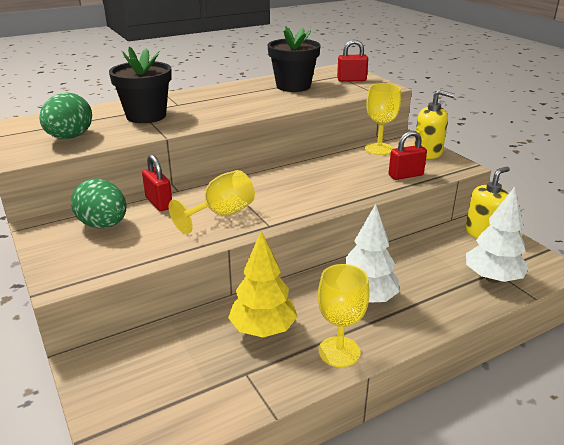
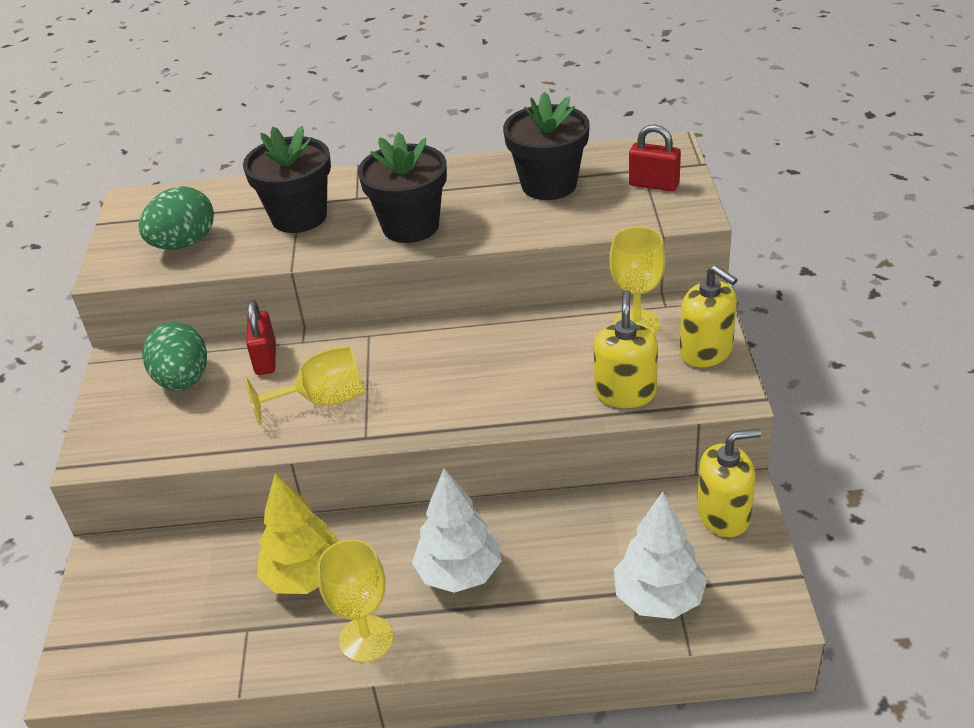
camera: 30 degrees right, 10 degrees up
(228, 110) = (410, 226): none -> black flower pot
(405, 175) = (625, 393): red padlock -> yellow soap dispenser

